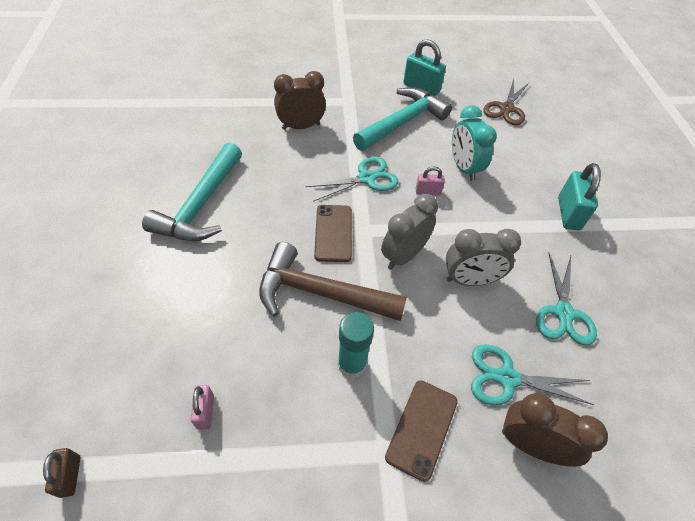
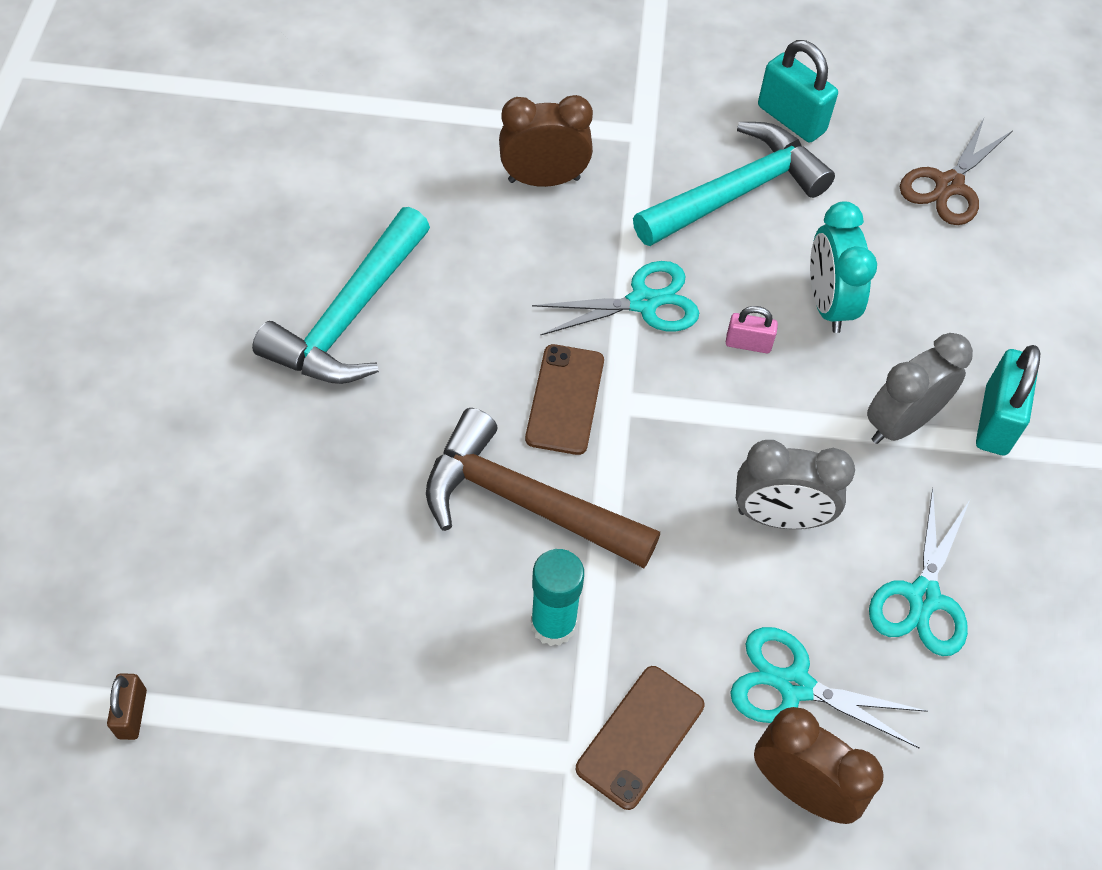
camera: 10 degrees right, 5 degrees up
(205, 412) = (324, 658): pink padlock -> none
(403, 256) = (676, 458): grey clock -> grey clock (900, 423)

